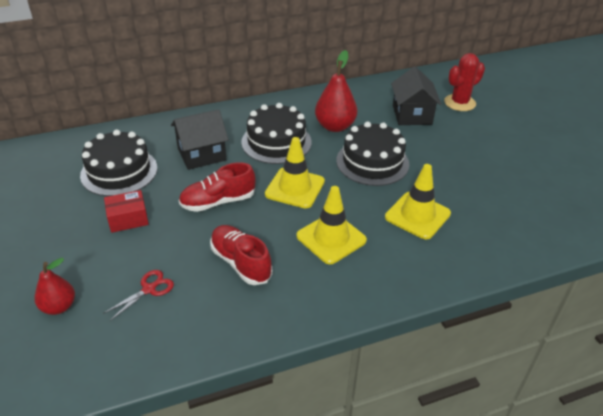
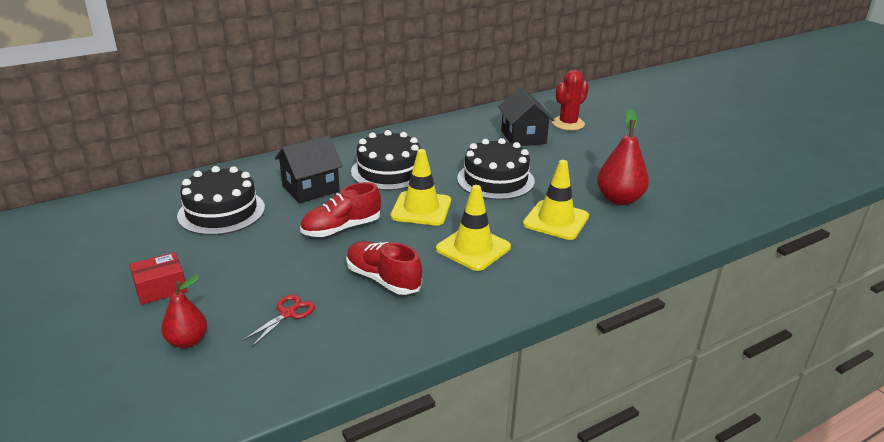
camera: 10 degrees left, 10 degrees down
(128, 219) = (244, 253): red box -> red box (161, 288)
(335, 126) = (447, 153): red pear -> red pear (619, 199)

